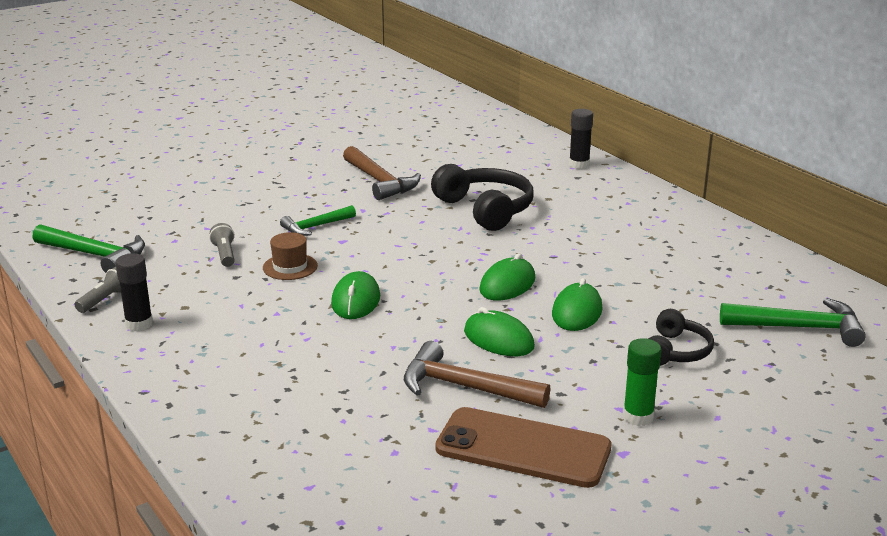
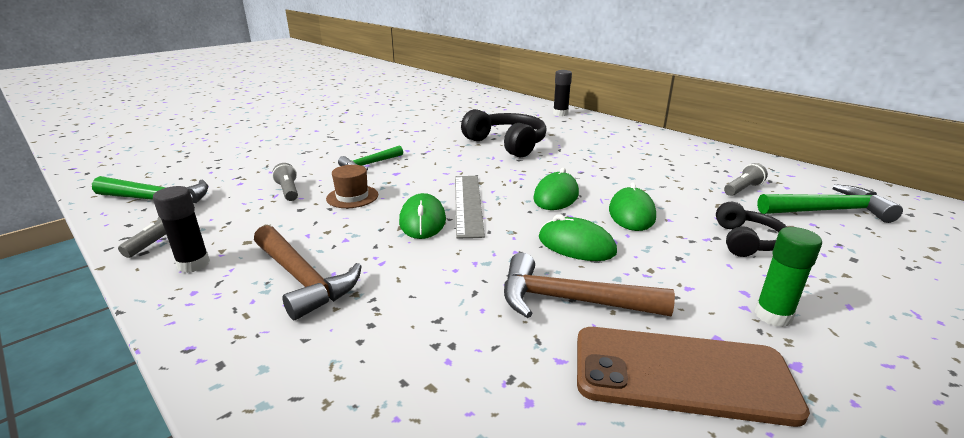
camera: 10 degrees left, 0 degrees up
(380, 182) = (415, 131): brown hammer -> brown hammer (303, 279)
(408, 286) = (468, 204): none -> grey ruler
(726, 294) = (742, 189): none -> grey flashlight

